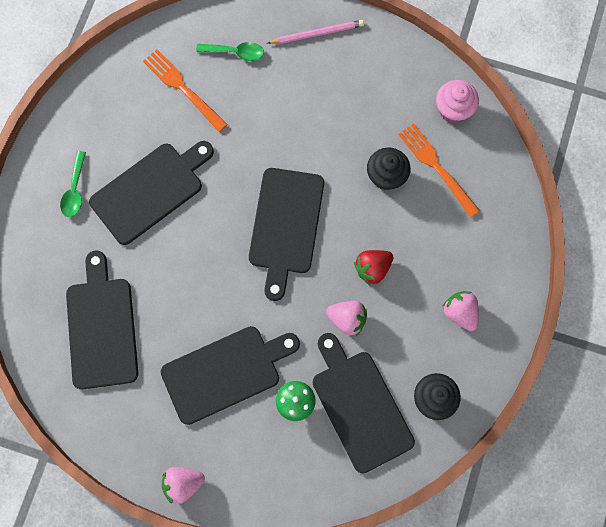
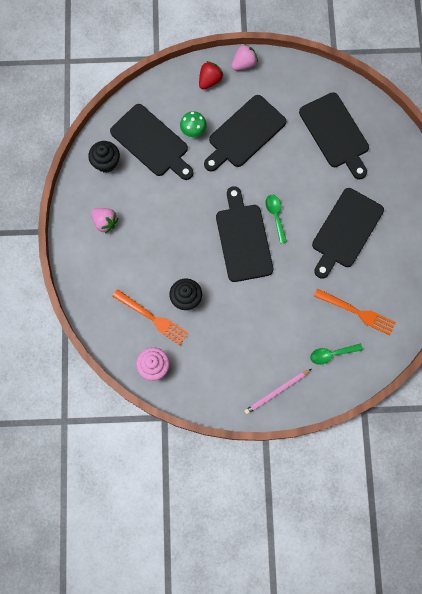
camera: 160 degrees right, 0 degrees up
(75, 190) = (396, 213): green spoon -> green spoon (275, 216)
(347, 319) = (179, 192): pink strawberry -> none
(372, 268) = (173, 231): red strawberry -> red strawberry (210, 80)

